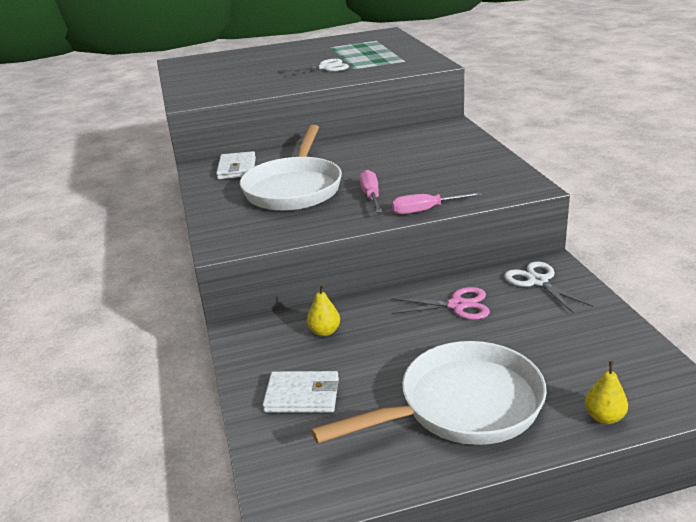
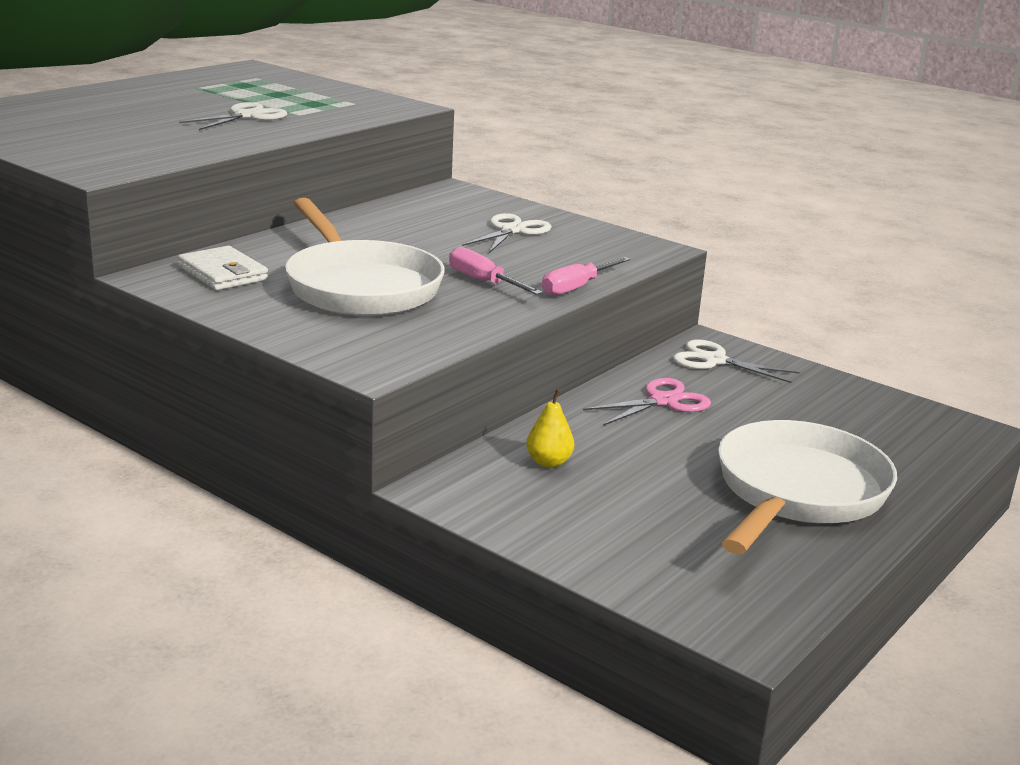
camera: 40 degrees left, 5 degrees down
(302, 395) = (619, 532): white wallet -> none
(445, 160) = (512, 230): none -> white scissors
(604, 417) = (929, 466): yellow pear -> none

